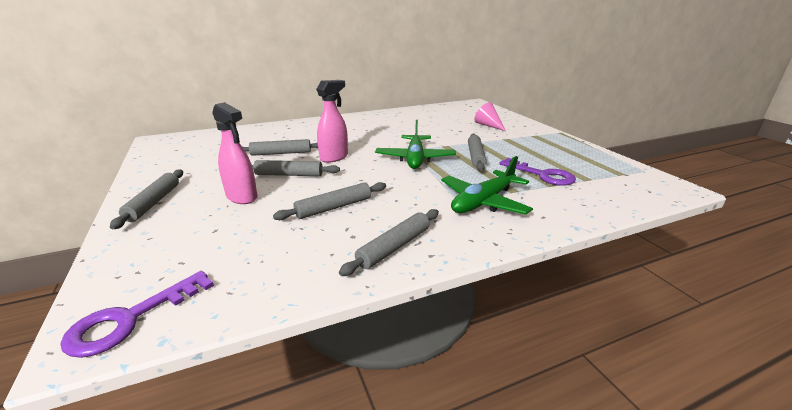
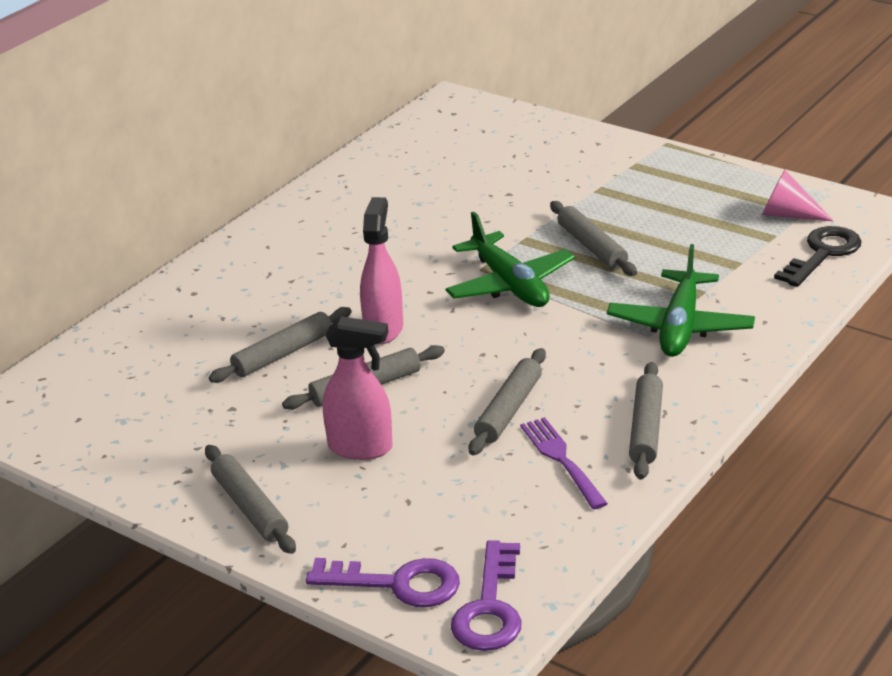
camera: 30 degrees left, 5 degrees up
(321, 244) = (562, 460): none -> purple fork
(488, 125) = (540, 163): pink cone -> pink cone (788, 215)
(542, 175) = (711, 251): purple key -> purple key (397, 584)
(617, 195) = (822, 254): none -> black key

